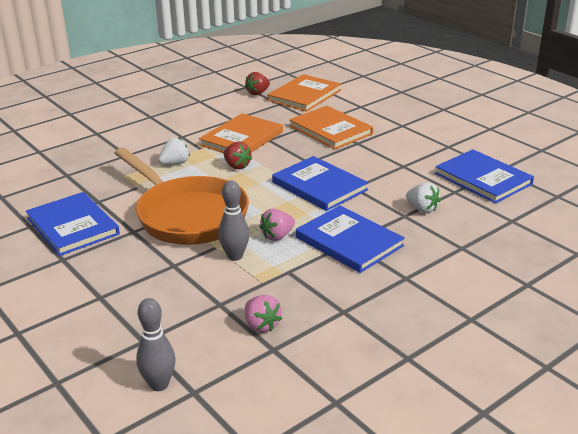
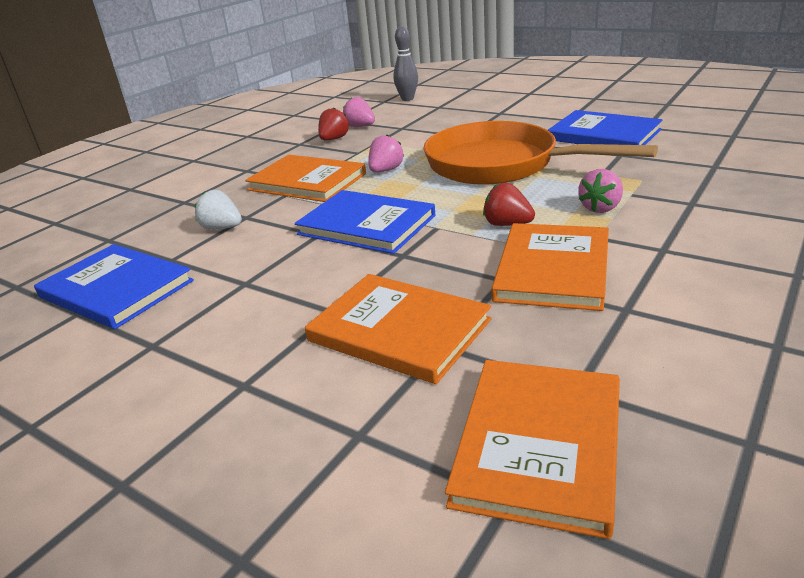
camera: 165 degrees right, 0 degrees up
(175, 163) = (600, 208): white strawberry -> pink strawberry
(235, 256) = (415, 150): grey bowling pin -> none
(258, 93) = (677, 419): red strawberry -> red strawberry (334, 139)
(349, 242) = (307, 182): blue book -> orange book

